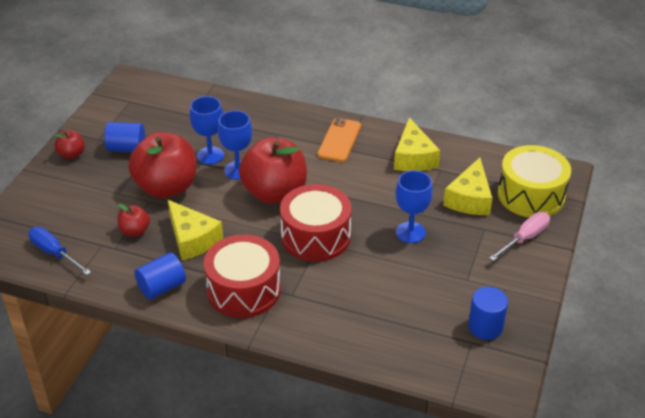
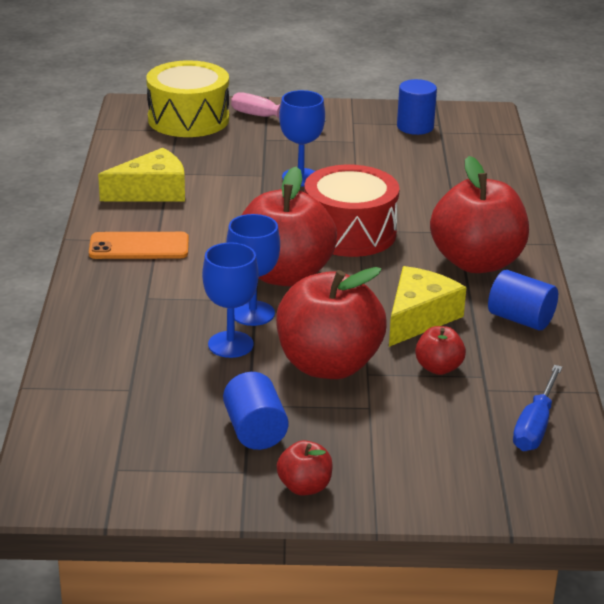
camera: 110 degrees left, 10 degrees down
(244, 290) = (476, 262): red drum -> red apple
(469, 199) = (216, 150): yellow cheese -> none

